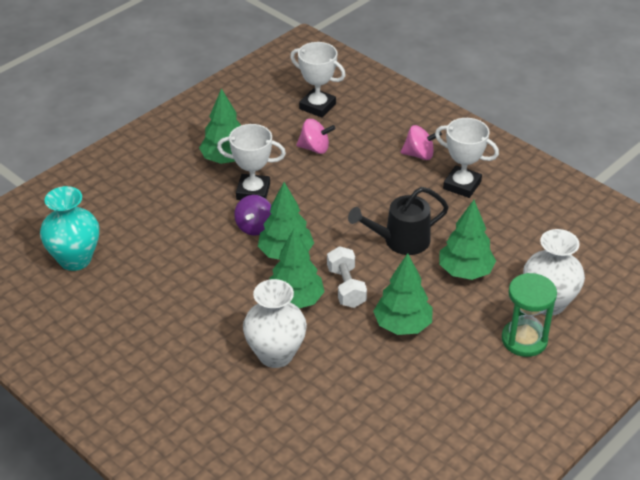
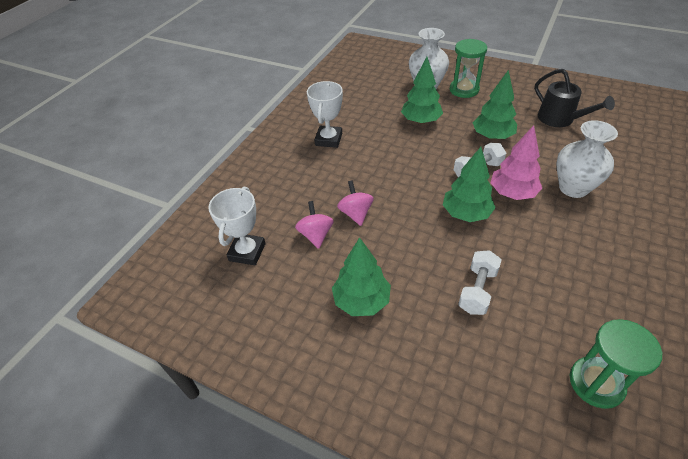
camera: 105 degrees left, 5 degrees up
(75, 259) = (596, 383): turquoise vase -> green hourglass
(194, 227) = (477, 290): none -> white dumbbell
(253, 192) = (400, 261): white trophy -> none
(255, 227) = (447, 244): purple spinning top -> none
(295, 300) = (512, 193): green tree -> pink tree
(400, 241) = (409, 155): black watering can -> black watering can (560, 119)
(419, 155) = (300, 168): pink spinning top -> pink spinning top (356, 213)

